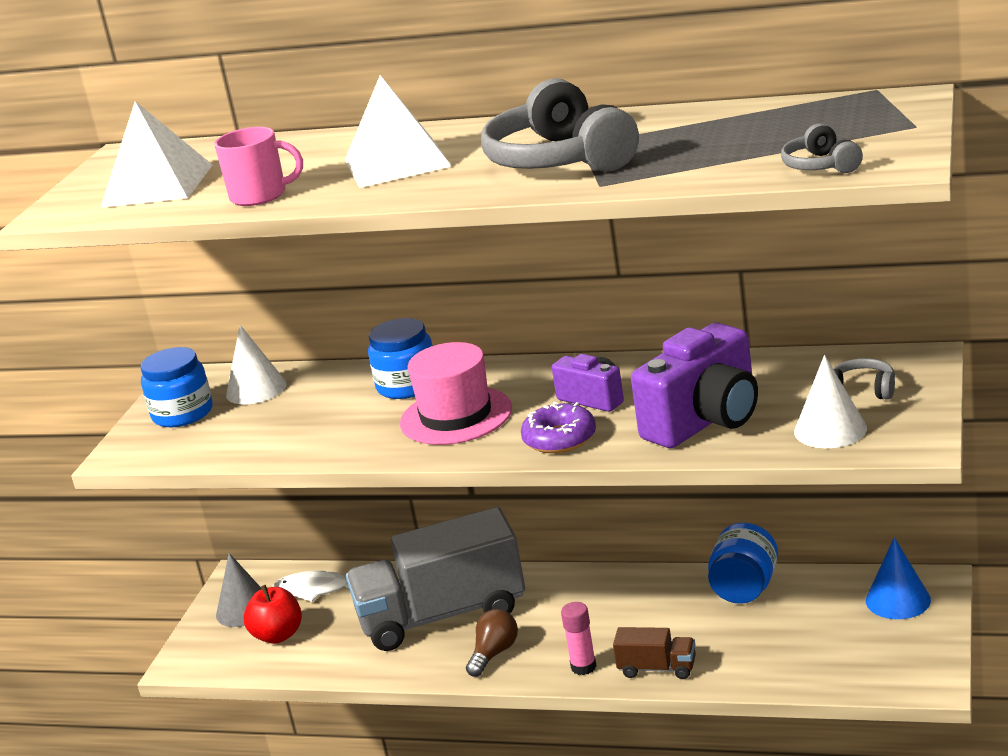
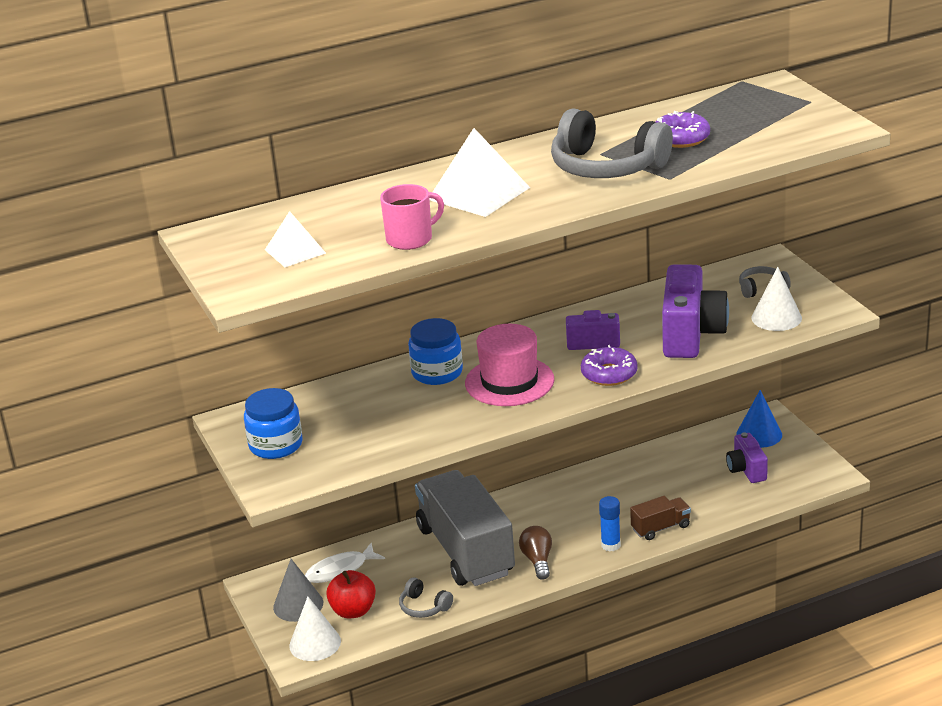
camera: 40 degrees left, 5 degrees up
(157, 185) = (295, 251): white pyramid -> white pyramid, size x0.60
(256, 389) = (311, 410): white cone -> white cone (315, 643)
(442, 615) = (466, 551): grey truck -> grey truck turned 120 degrees clockwise
(583, 667) = (610, 545): pink glue stick -> blue glue stick
(691, 143) = (681, 138): none -> purple donut
(745, 589) = (656, 460): blue jar -> none
(821, 165) = (796, 137): grey headphones -> grey headphones (424, 607)
(832, 638) = (746, 470): none -> purple camera

